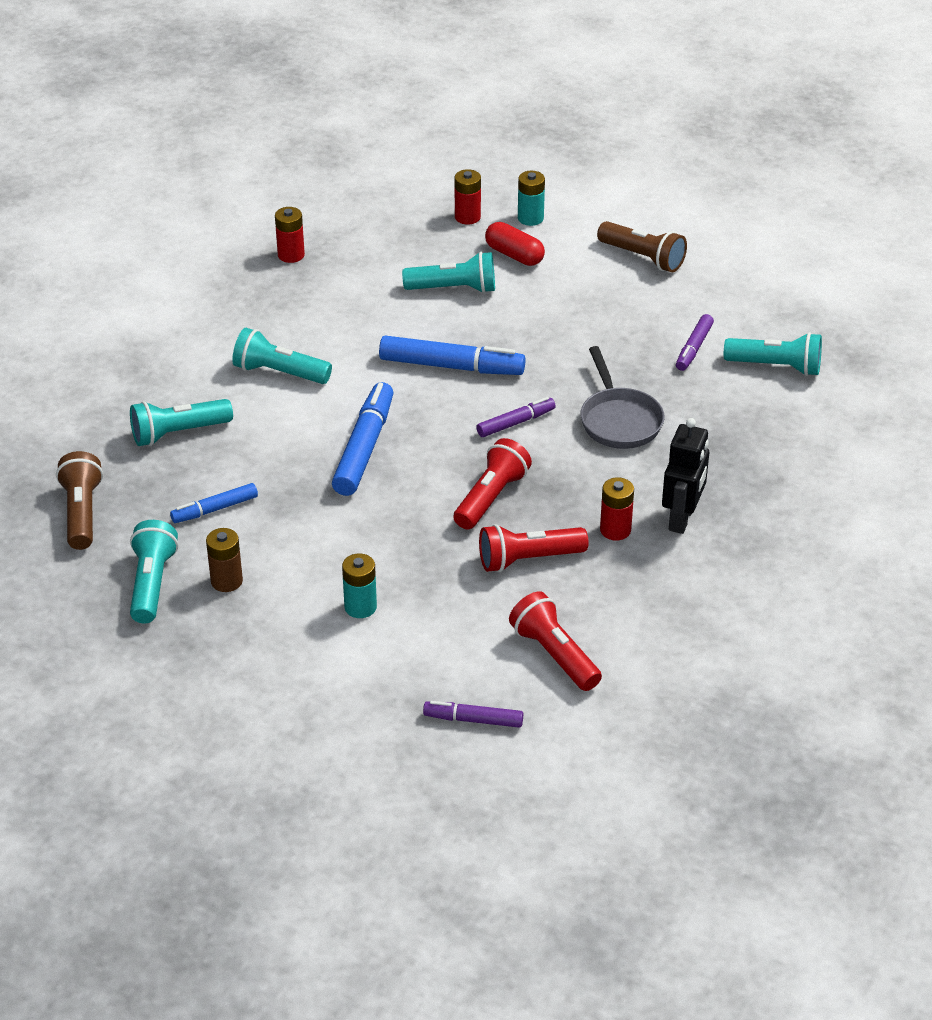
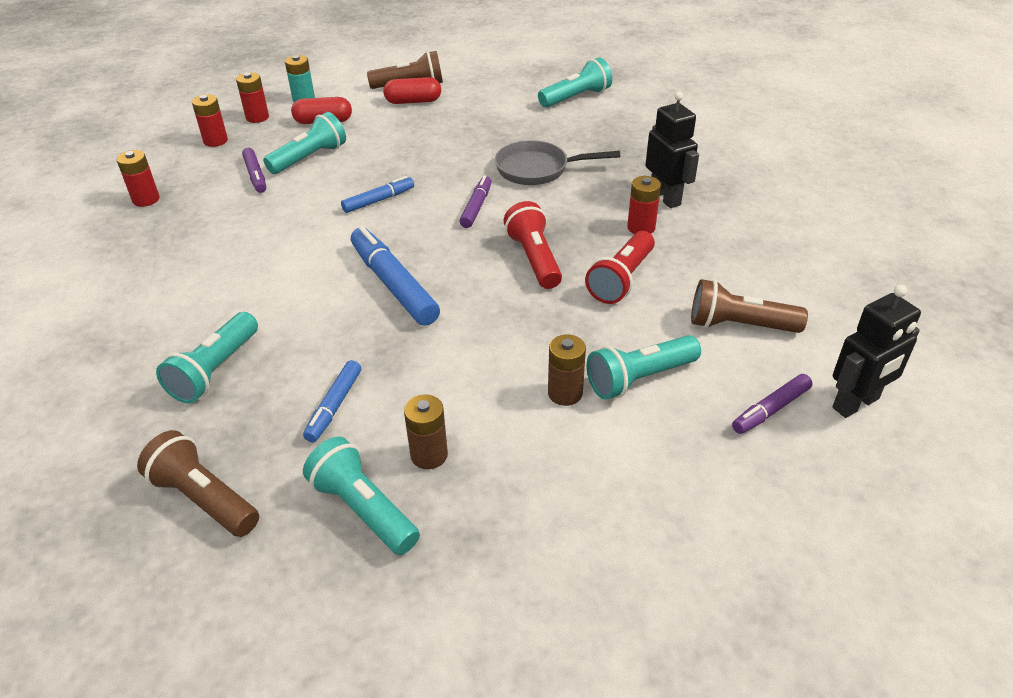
camera: 45 degrees left, 0 degrees up
(279, 373) = (247, 276): turquoise flashlight -> turquoise flashlight (639, 378)
(360, 607) = (565, 393): turquoise battery -> brown battery
(405, 224) = (215, 141): none -> red battery
(451, 366) = (379, 200): blue marker -> blue marker, size x0.57
(538, 762) = (856, 404): none -> black robot
(554, 655) = (739, 325): red flashlight -> brown flashlight
(619, 420) = (538, 169): grey pan -> grey pan turned 150 degrees clockwise
(620, 278) = (413, 101): none -> red capsule
(694, 348) = (516, 112): purple marker -> purple marker (255, 175)

